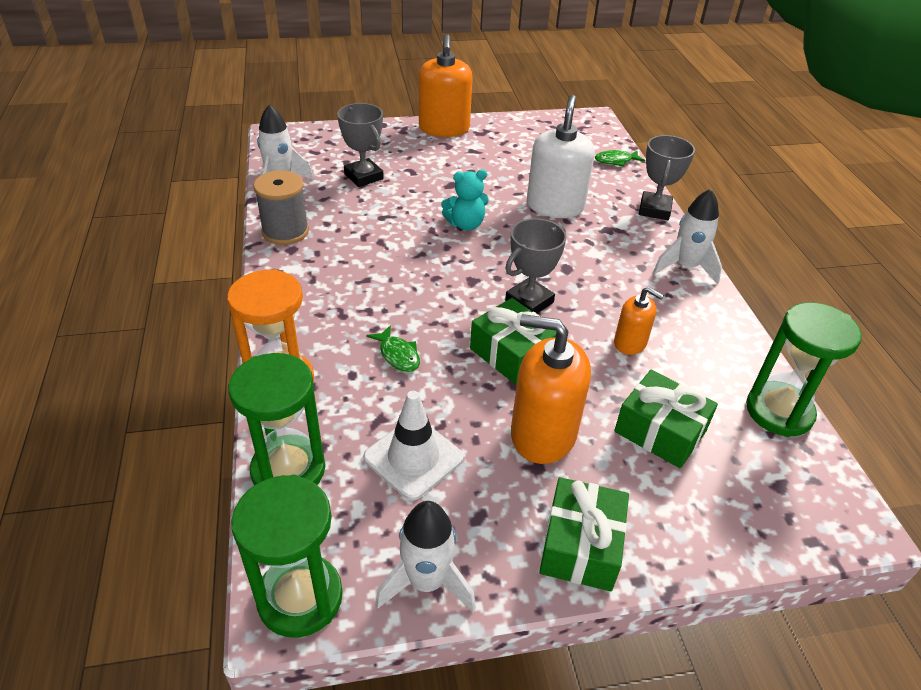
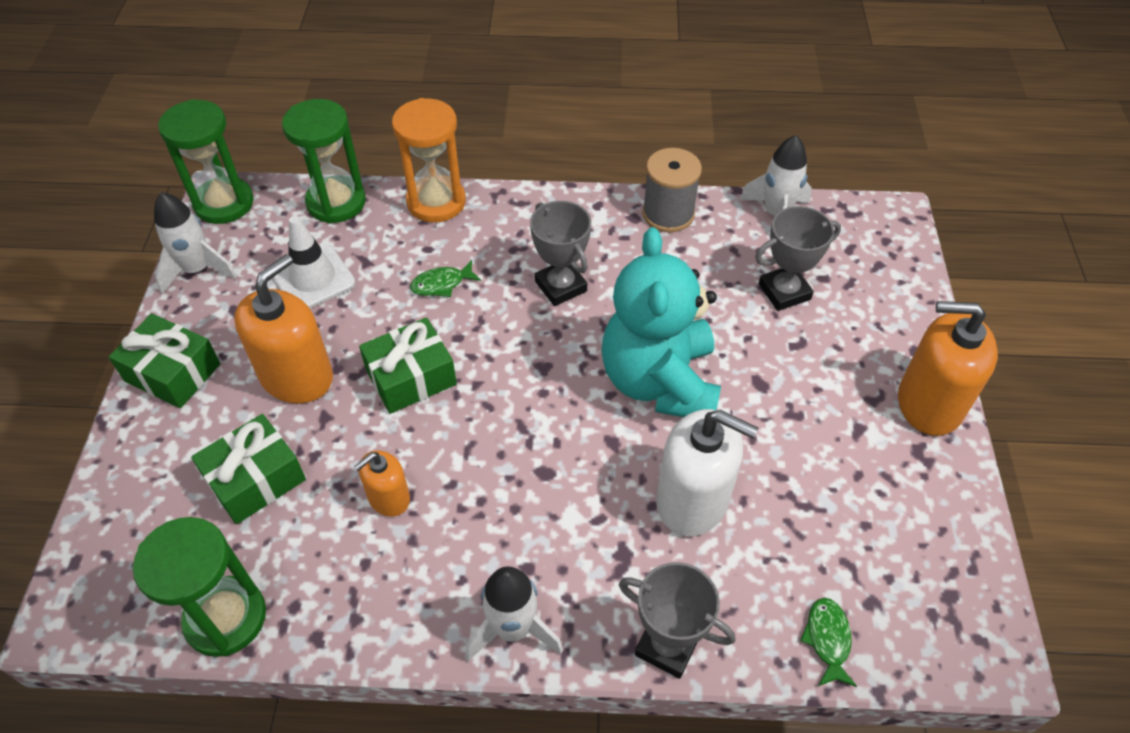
camera: 105 degrees right, 10 degrees up
(465, 224) = (659, 381): turquoise teddy bear -> turquoise teddy bear, size x2.10
(529, 301) = (490, 414): grey trophy -> grey trophy (561, 286)

